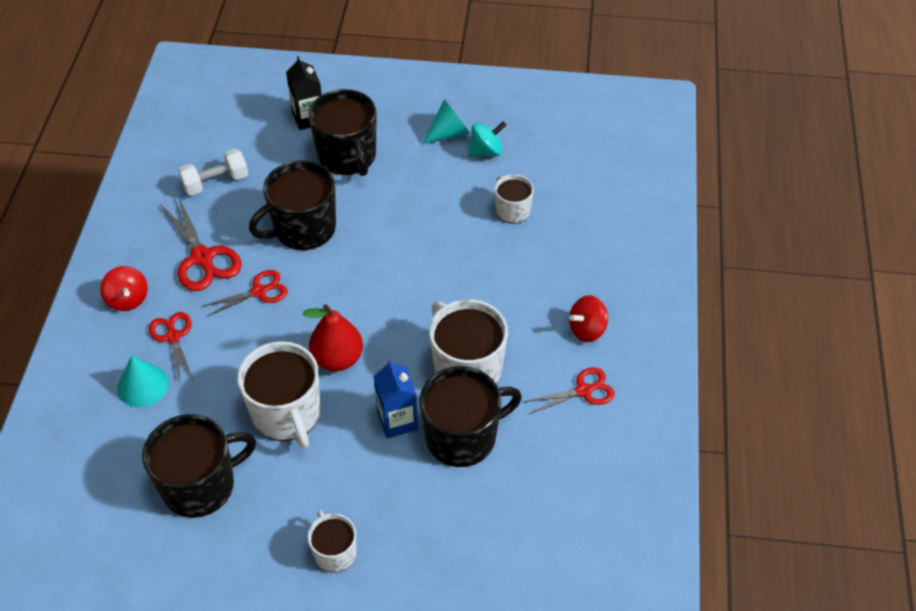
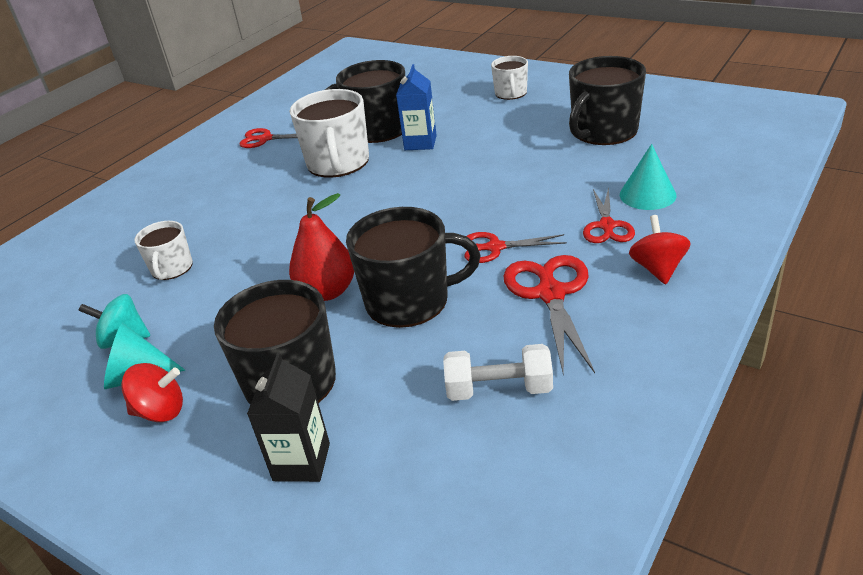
camera: 150 degrees left, 15 degrees down
(200, 484) = (603, 131): black mug -> black mug turned 45 degrees counterclockwise
(287, 414) = (511, 158): white mug -> none
(338, 359) = (444, 184): red pear -> red pear (327, 291)
(587, 330) = (220, 170): red spinning top -> red spinning top (161, 411)

